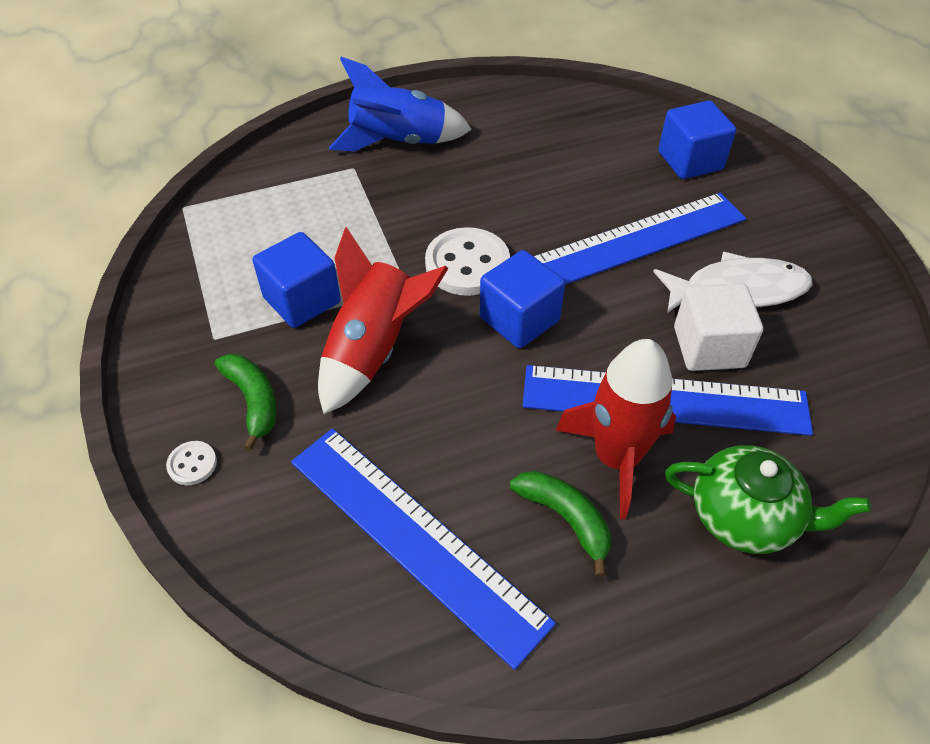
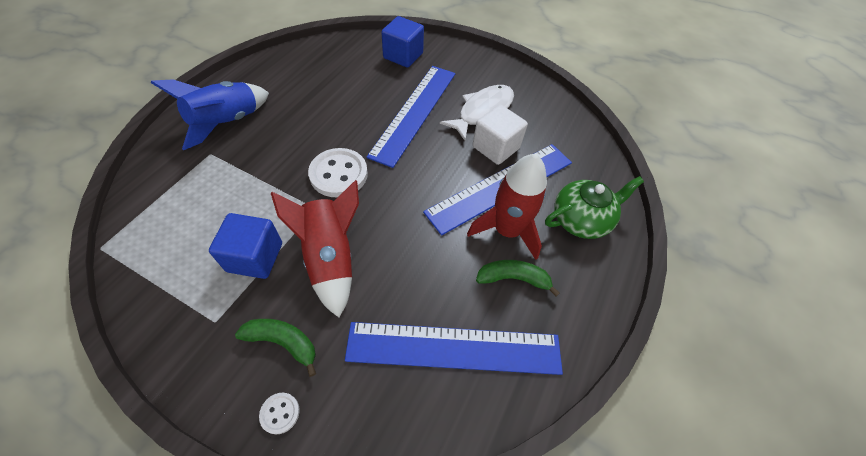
camera: 45 degrees left, 5 degrees up
(519, 319) = (395, 188): blue cube -> none

